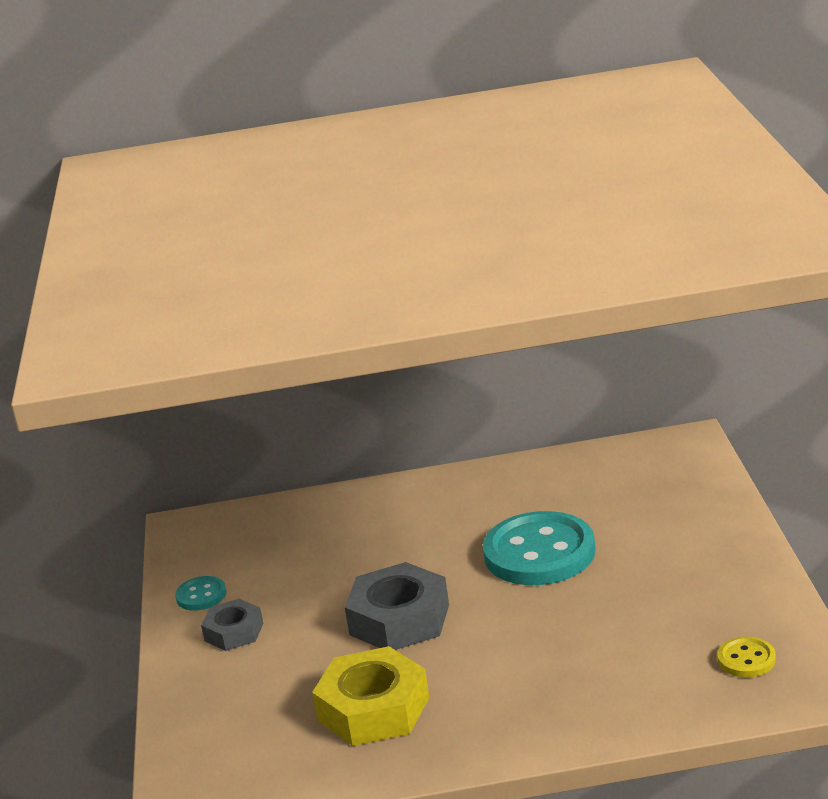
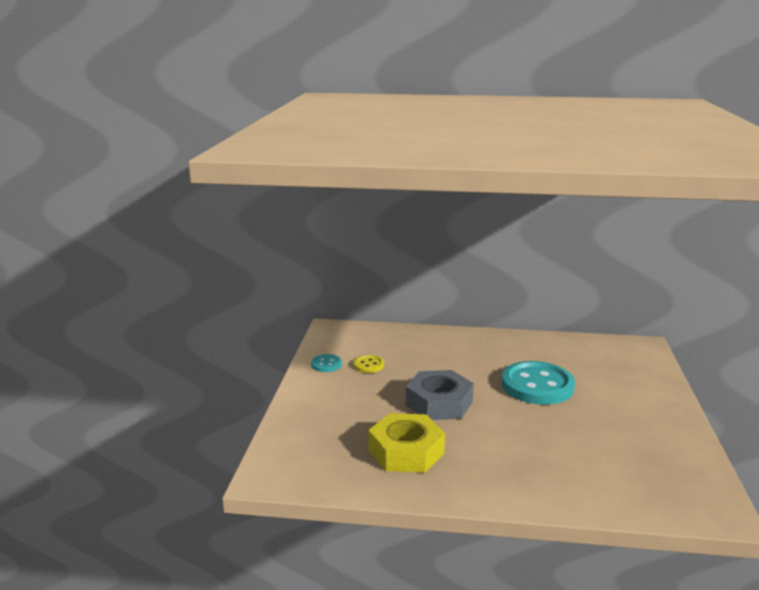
camera: 10 degrees right, 5 degrees down
(234, 632) = (337, 388): grey nut -> none
(746, 659) = (667, 481): yellow button -> yellow button (368, 365)

